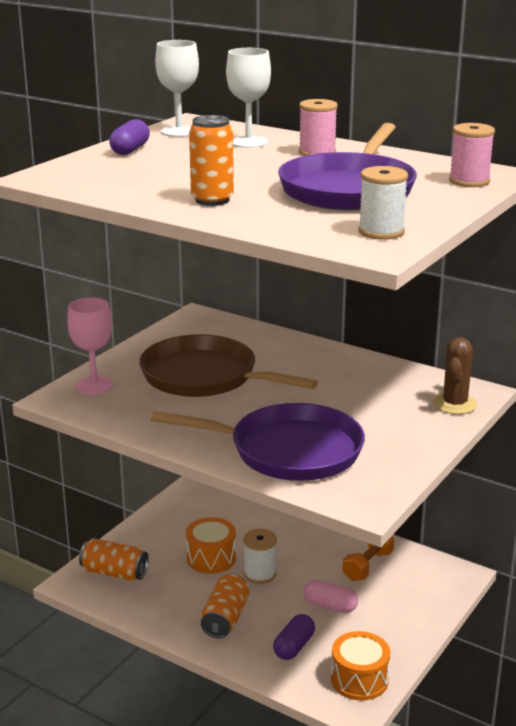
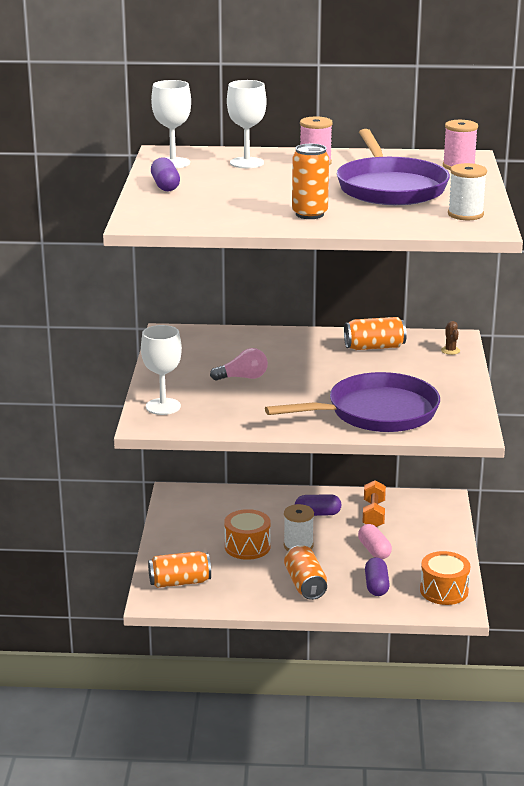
camera: 30 degrees left, 0 degrees up
(94, 385) = (163, 406): pink goblet -> white goblet
(204, 377) = (243, 377): brown pan -> pink light bulb
(312, 546) = (317, 514): none -> purple capsule
(330, 606) = (374, 550): pink capsule -> pink capsule turned 75 degrees clockwise
(376, 379) = (374, 347): none -> orange can
(455, 404) = (450, 350): brown cactus -> brown cactus, size x0.53

